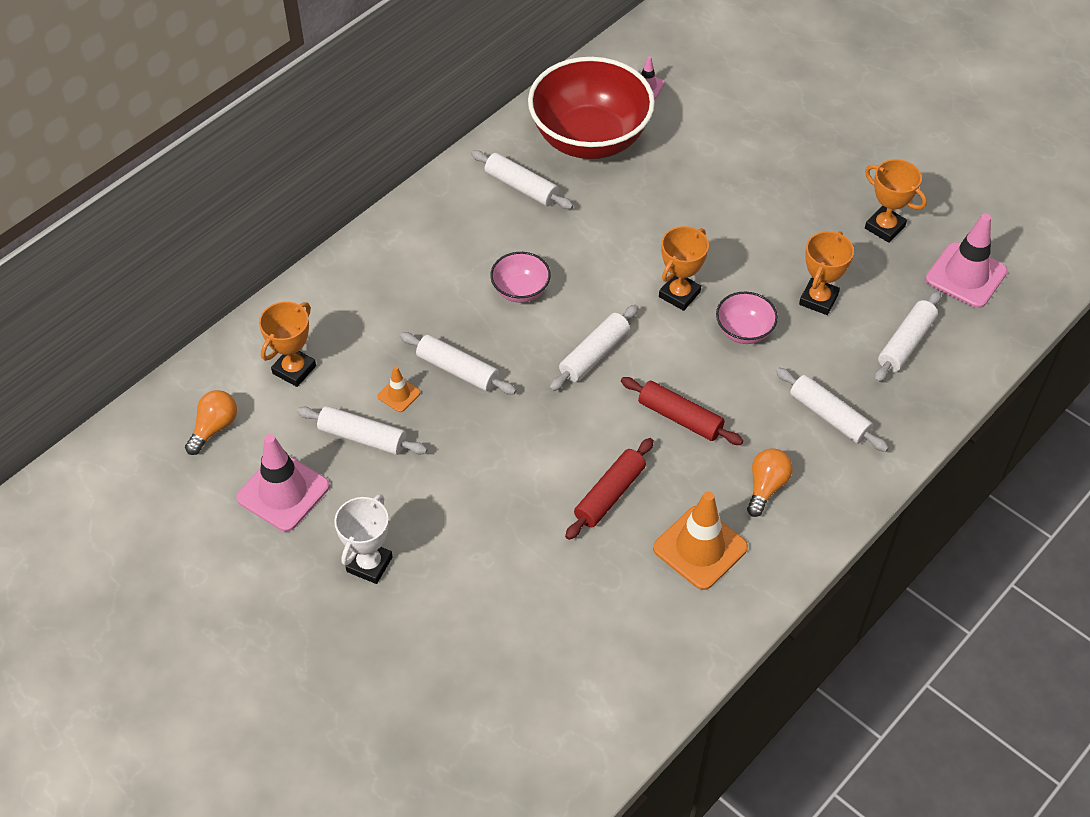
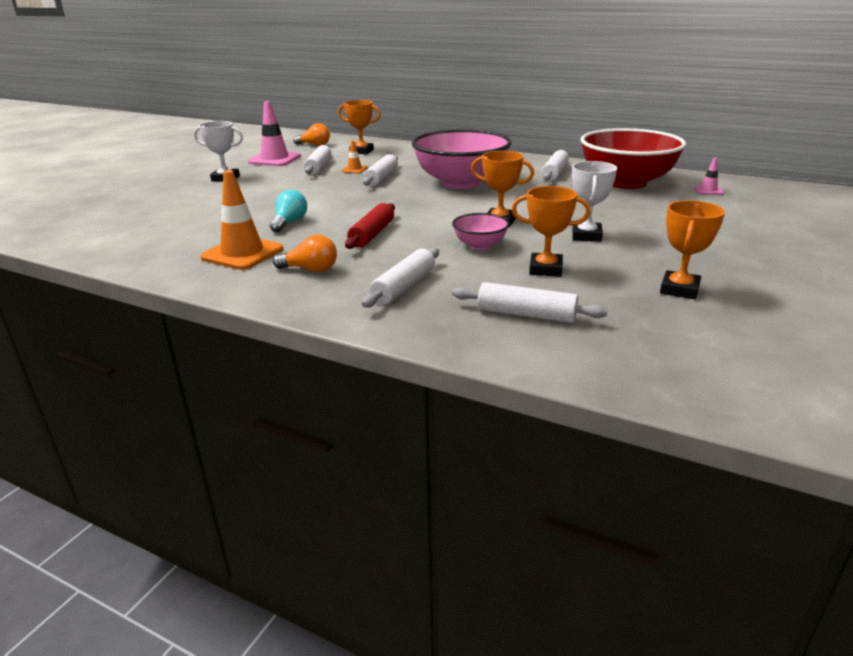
camera: 75 degrees right, 25 degrees down
(520, 290) = (461, 183): pink bowl -> pink bowl, size x2.23
(594, 354) = (418, 205): white rolling pin -> none
(610, 494) = (289, 222): red rolling pin -> turquoise light bulb
(746, 239) = (586, 236): none -> white trophy
(966, 275) = (664, 340): pink traffic cone -> none

